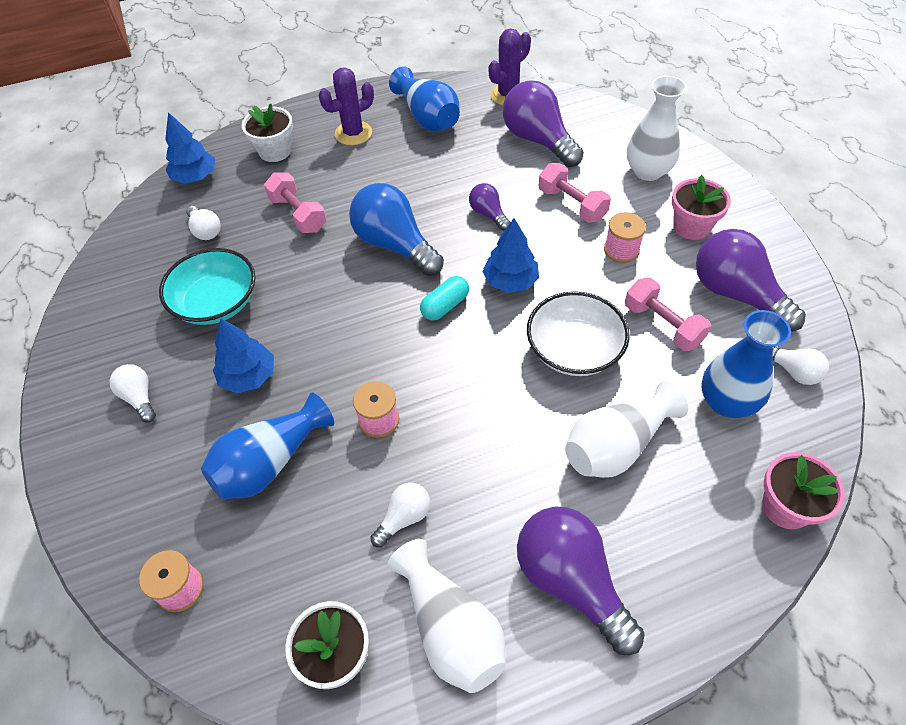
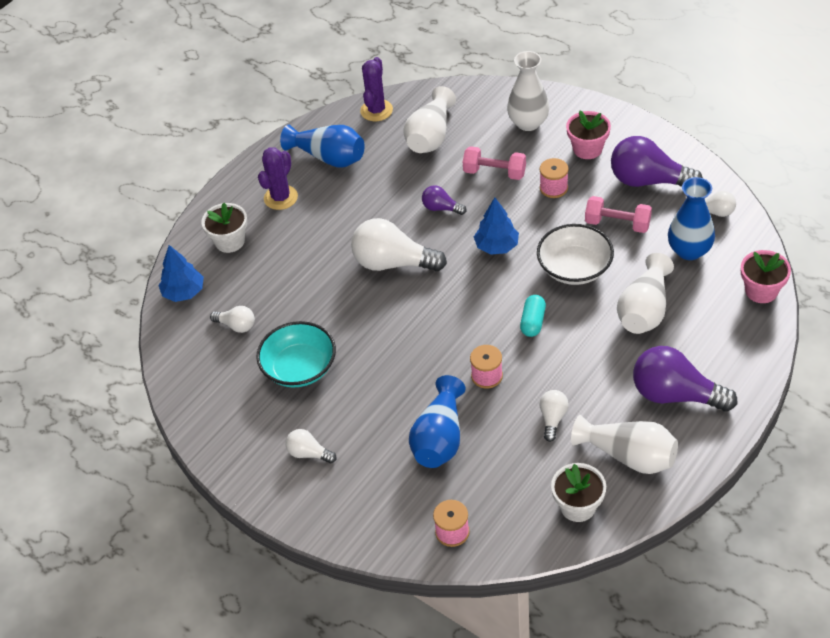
camera: 30 degrees left, 5 degrees down
(248, 376) = (373, 399): blue tree -> none
(298, 214) = (298, 278): pink dumbbell -> none
(395, 245) = (393, 263): blue light bulb -> white light bulb
(445, 306) = (466, 285): turquoise capsule -> turquoise capsule (533, 322)
(538, 140) = (430, 136): purple light bulb -> white vase

